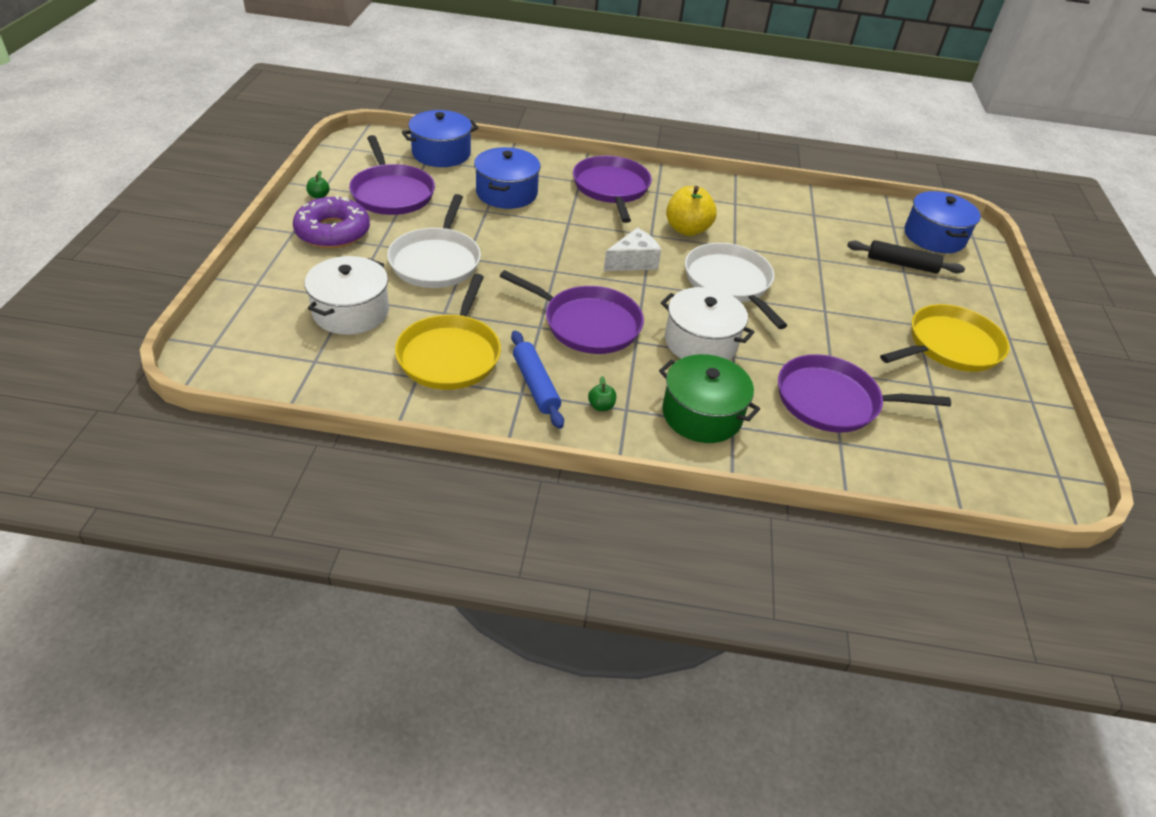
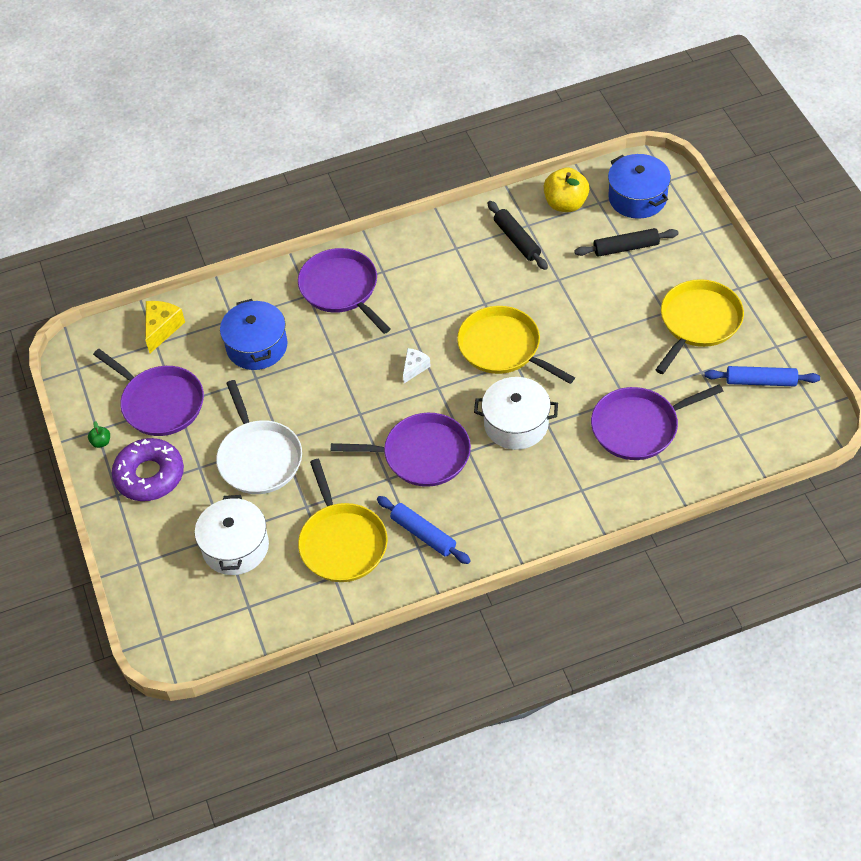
camera: 20 degrees left, 10 degrees up
(441, 153) = (162, 328): blue pot -> yellow cheese
(601, 406) = (481, 526): green apple -> none
(633, 262) = (414, 368): white cheese -> white cheese, size x0.65
(687, 229) = (435, 304): yellow apple -> yellow apple (565, 204)
(702, 414) = (555, 492): green pot -> none
(729, 283) = (503, 348): white pan -> yellow pan
(796, 219) = (517, 240): none -> black rolling pin
(999, 423) = (761, 381): none -> blue rolling pin

